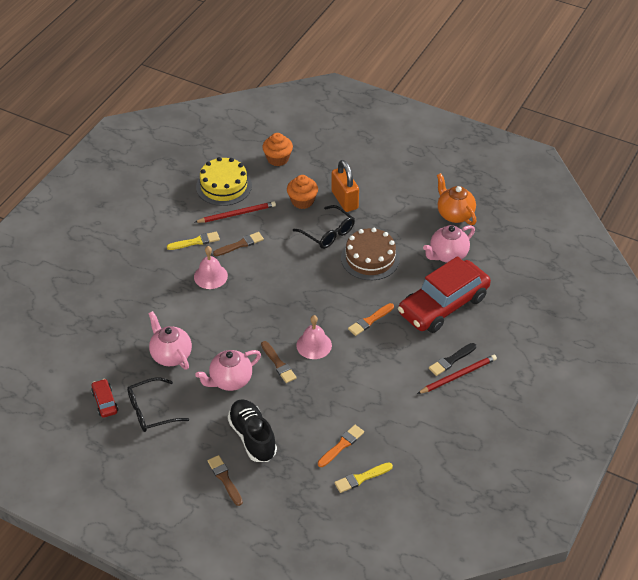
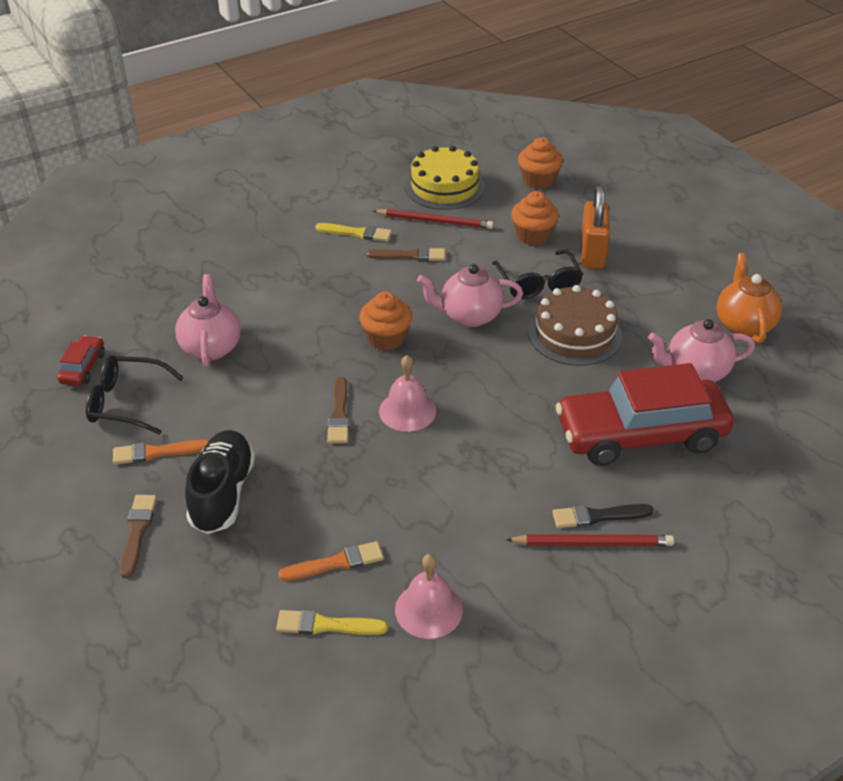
camera: 30 degrees right, 5 degrees down
(210, 276) = (342, 277): pink bell -> pink bell (428, 609)
(230, 380) = (257, 408): pink teapot -> pink teapot (469, 316)
(268, 305) = (386, 338): none -> orange cupcake
(370, 320) = (513, 411): orange brush -> orange brush (156, 452)

